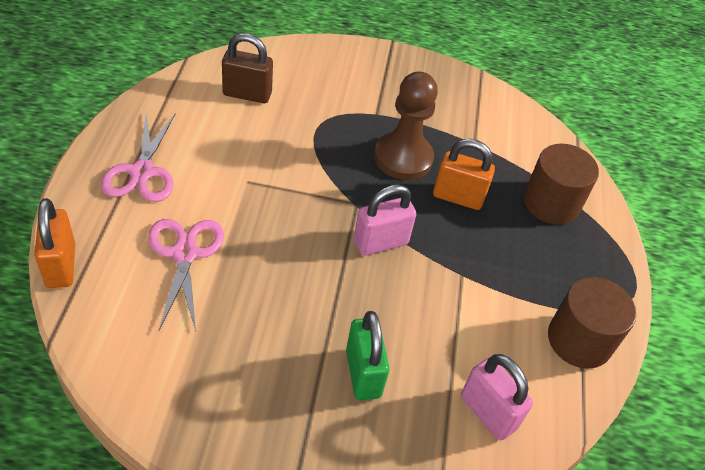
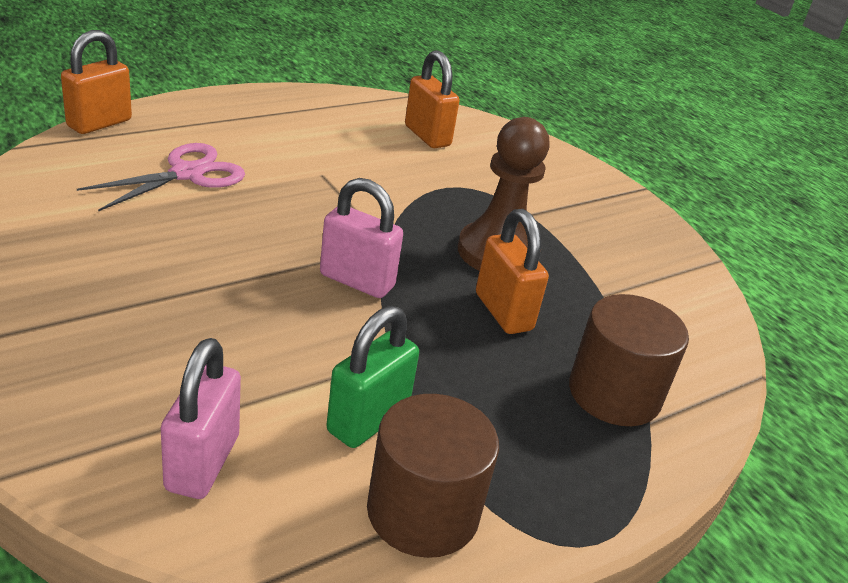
camera: 50 degrees right, 15 degrees down
(142, 172) = (254, 121): pink scissors -> none
(247, 94) = (427, 136): brown padlock -> orange padlock
(363, 373) = (157, 336): green padlock -> green padlock (368, 420)

